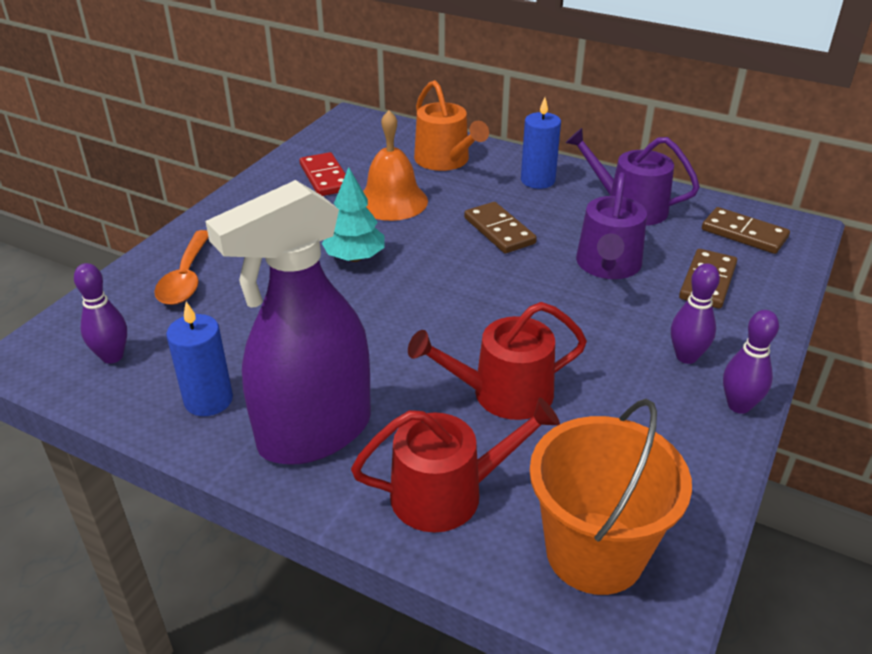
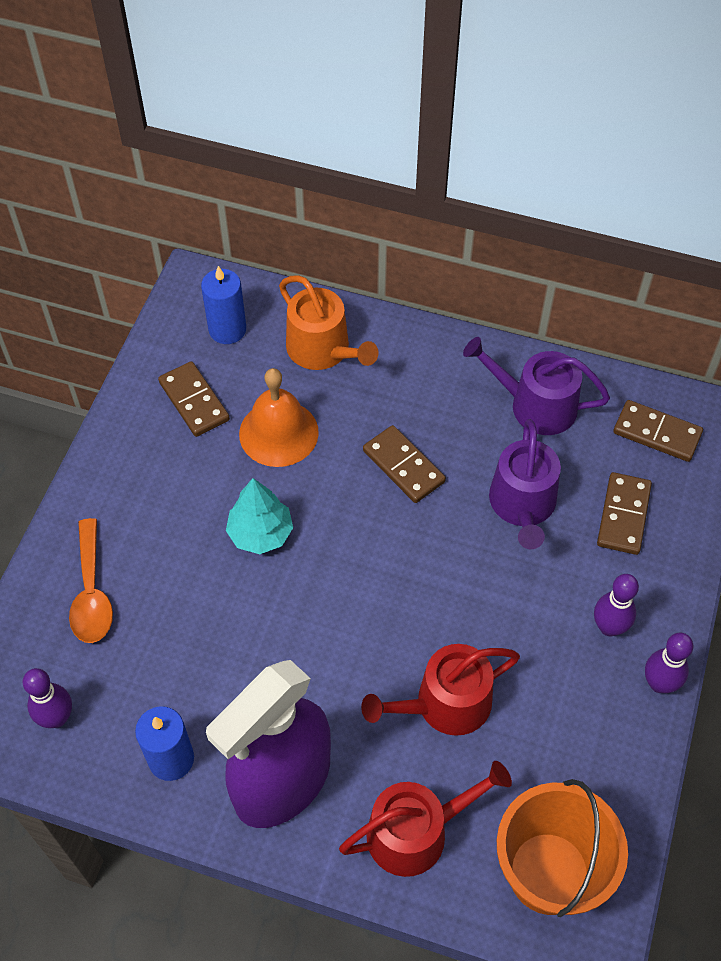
camera: 10 degrees left, 20 degrees up
(325, 177) = (194, 401): red domino -> brown domino
(537, 180) = (432, 372): blue candle -> blue candle (227, 329)

